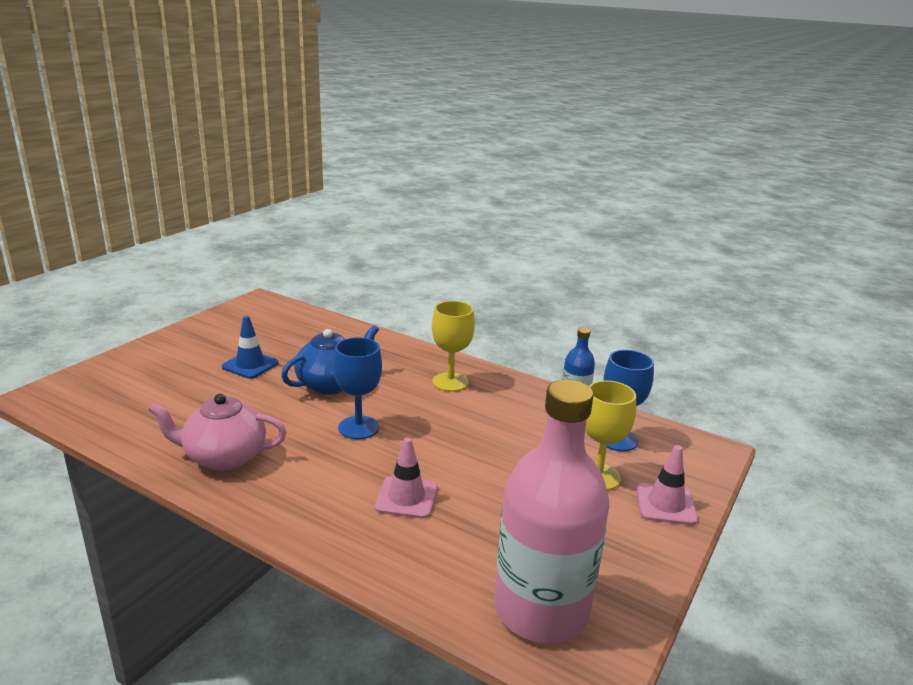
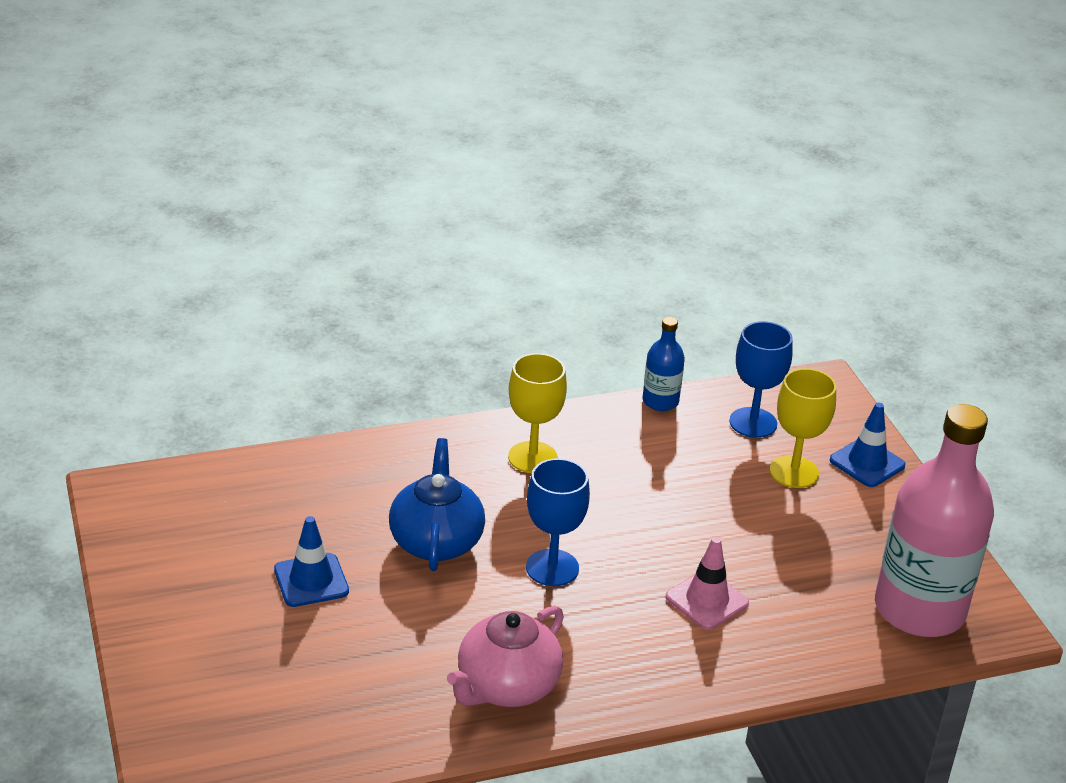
camera: 50 degrees left, 10 degrees up
(665, 504) = (867, 463): pink traffic cone -> blue traffic cone

